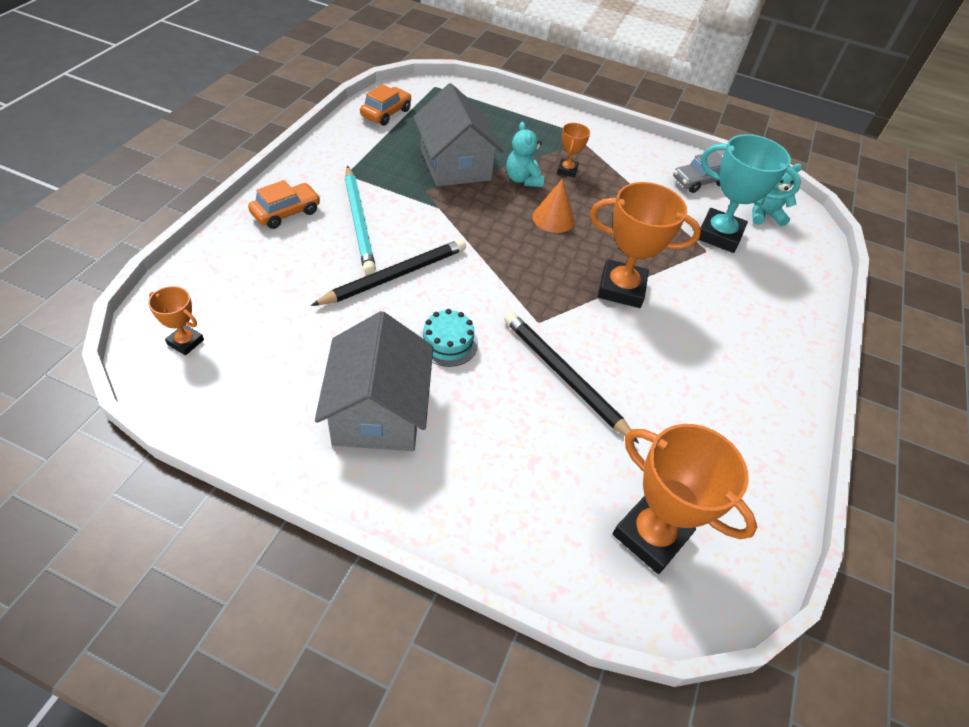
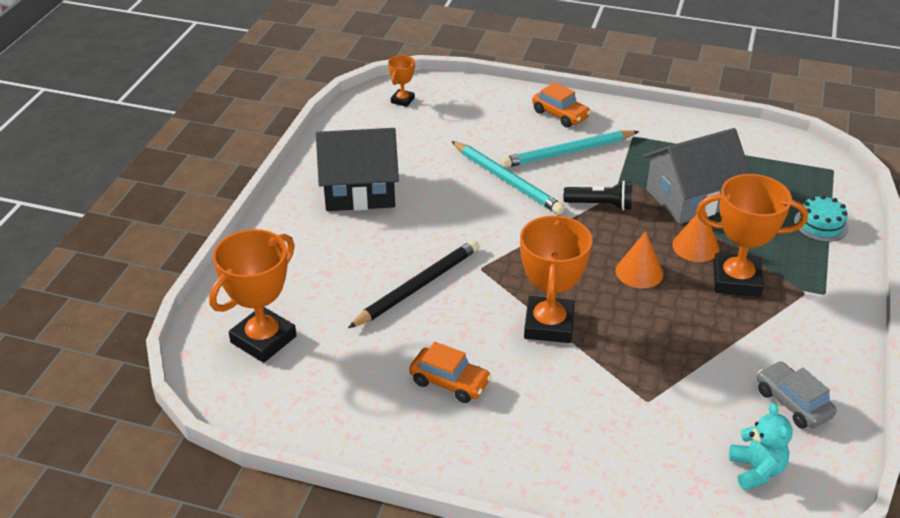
camera: 90 degrees right, 10 degrees down
(378, 411) = (359, 190): grey house -> black house
(386, 113) = (751, 144): orange car -> orange car (450, 382)
(395, 276) = (507, 180): black pencil -> turquoise pencil
(448, 343) = (437, 217): turquoise cake -> turquoise cake (820, 224)
(453, 219) = (600, 205): none -> black flashlight
(523, 179) = (695, 246): turquoise teddy bear -> orange cone
(567, 170) = (736, 280): orange trophy -> orange trophy, size x2.00
(719, 235) = (685, 416): turquoise trophy -> none

